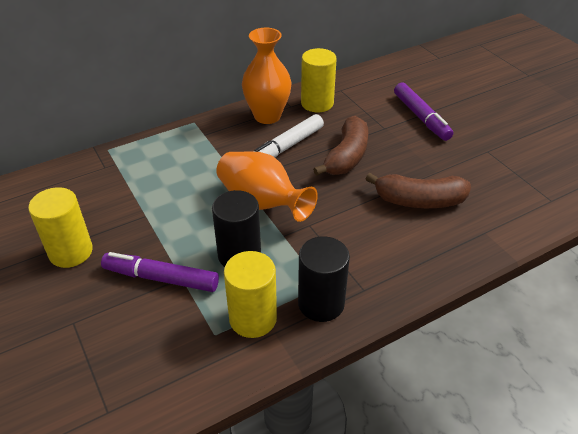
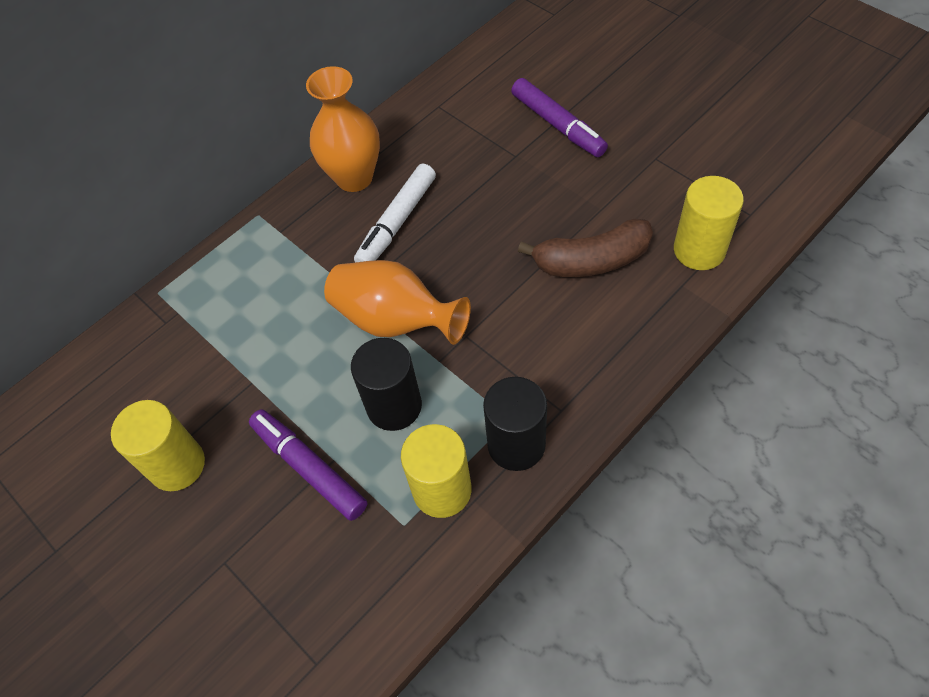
camera: 10 degrees left, 15 degrees up
(161, 278) = (309, 468): purple marker -> purple marker turned 45 degrees clockwise
(317, 103) = (414, 138): yellow cylinder -> yellow cylinder (699, 250)
(346, 156) = (480, 216): brown banana -> none

